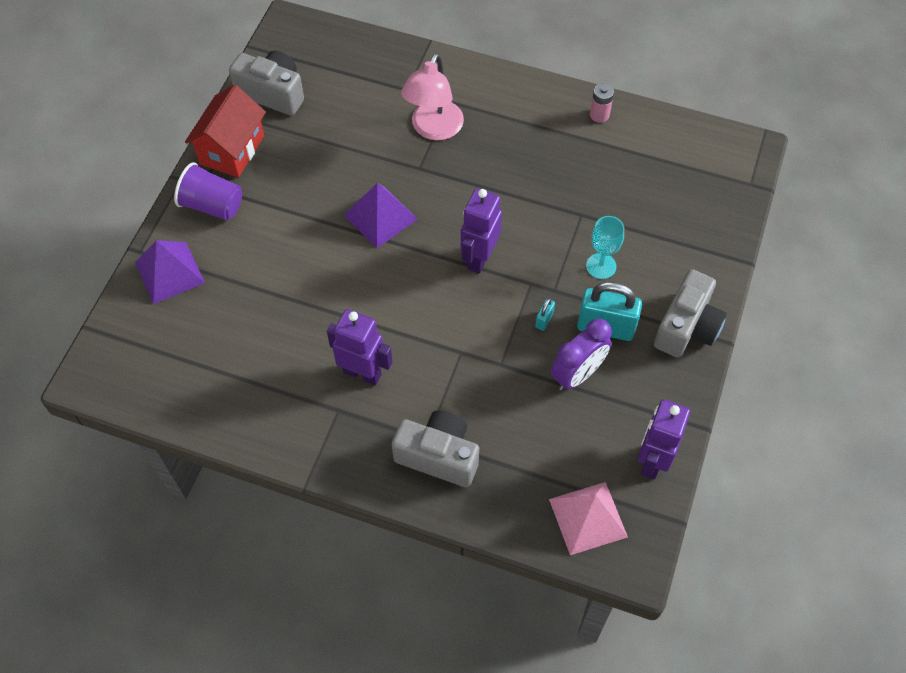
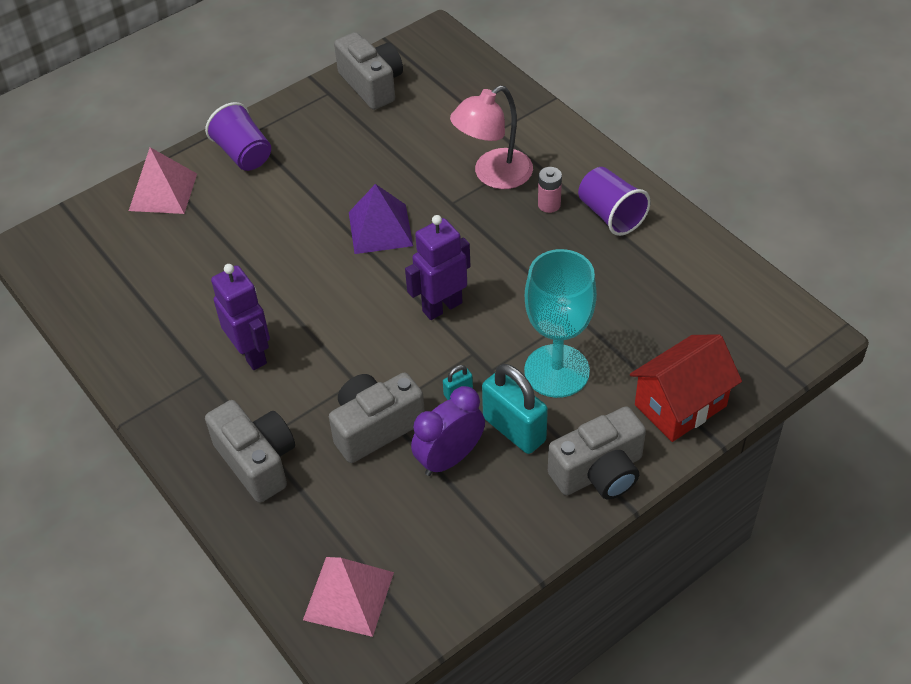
camera: 35 degrees right, 10 degrees down
(170, 272) = (163, 192): purple pyramid -> pink pyramid
(232, 150) = (298, 116): red house -> red house (680, 405)
(505, 380) = (375, 427): none -> grey camera
(546, 121) = (610, 215): none -> purple cup
(577, 374) = (449, 458): purple clock -> purple clock turned 150 degrees clockwise
(599, 115) = (671, 232): pink battery -> pink battery (549, 205)
(601, 266) = (556, 371): turquoise goblet -> turquoise goblet, size x1.82
(652, 460) = (457, 579): purple robot -> none

